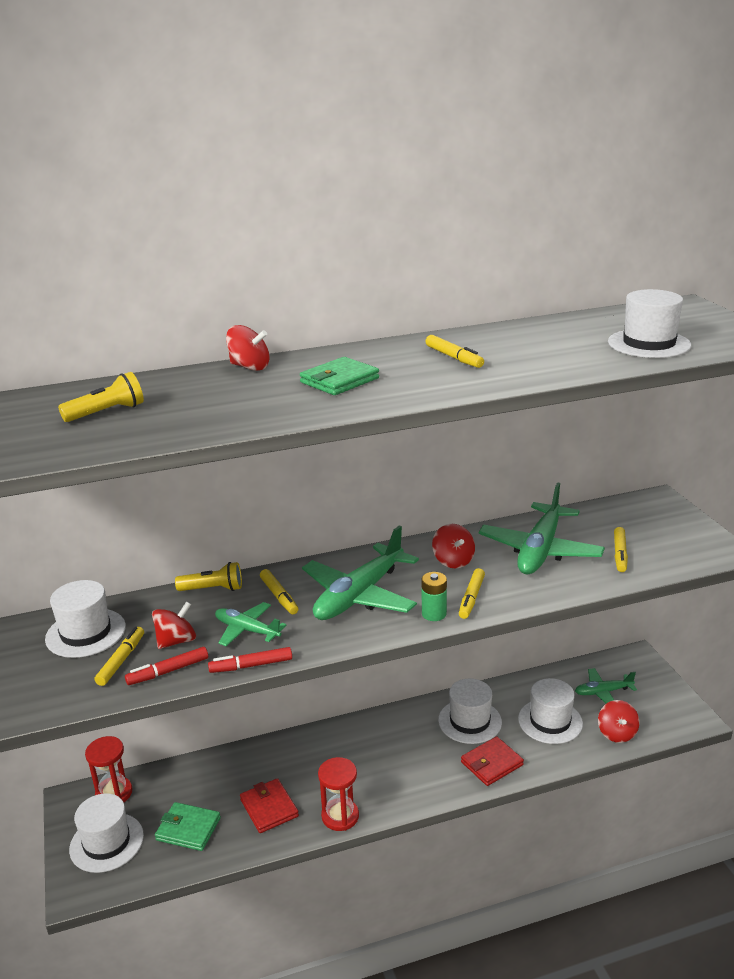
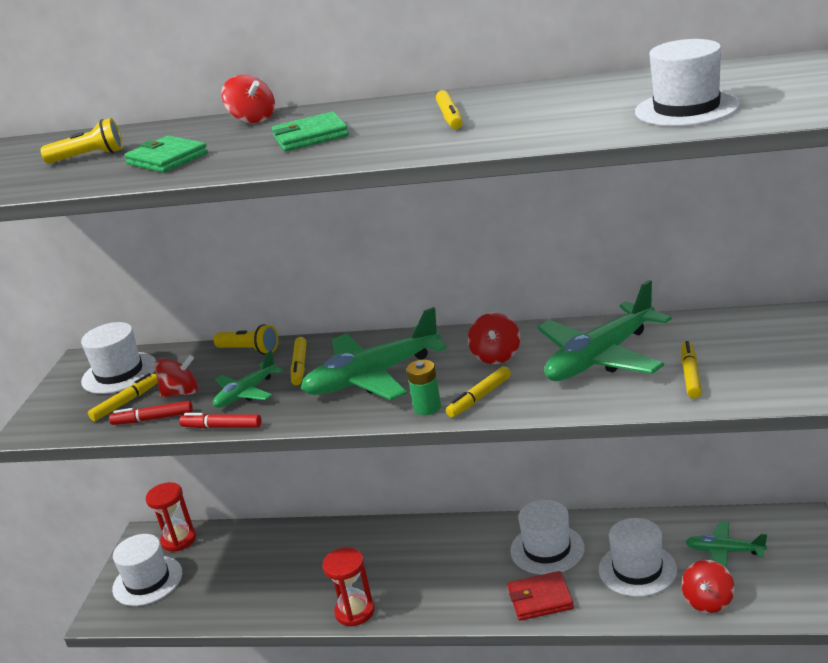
camera: 30 degrees right, 0 degrees up
(188, 829) = (217, 587): green wallet -> green wallet (167, 159)
(247, 630) = (246, 393): green plane -> green plane turned 105 degrees counterclockwise
(269, 808) = (297, 587): red wallet -> none
(620, 554) = (690, 375): yellow marker -> yellow marker turned 150 degrees clockwise

